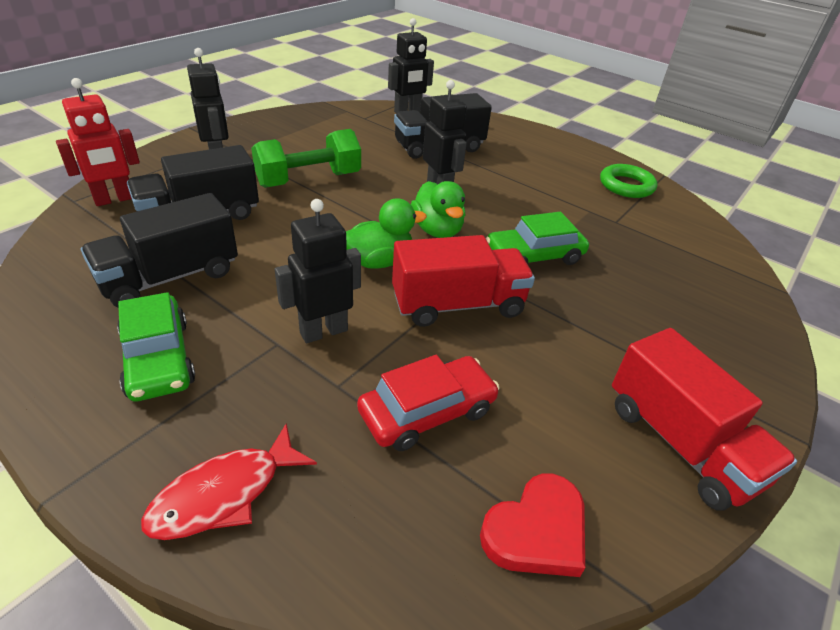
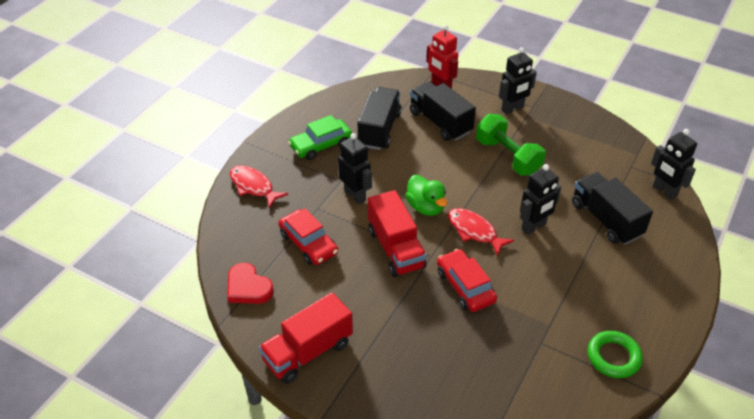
camera: 85 degrees right, 5 degrees up
(170, 277) = (379, 130): black truck -> black truck turned 60 degrees clockwise
(437, 230) = (474, 231): green duck -> red fish
(534, 256) = (465, 286): green car -> red car

